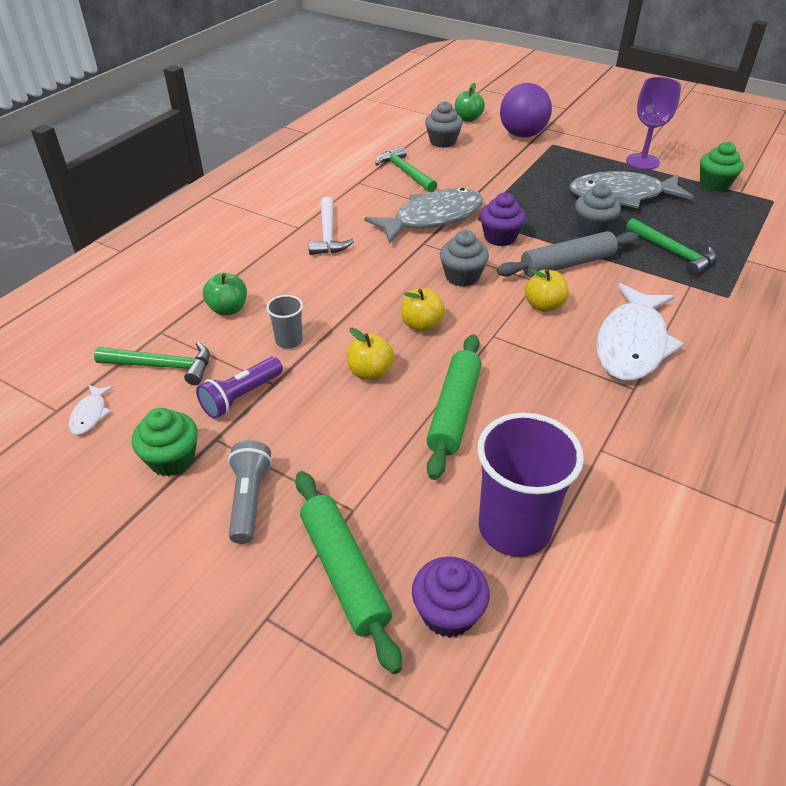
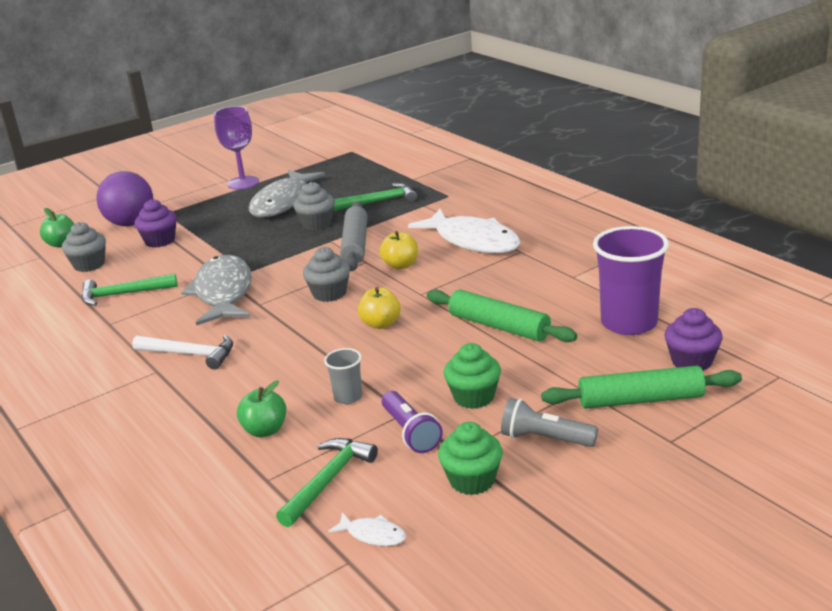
camera: 65 degrees left, 15 degrees down
(370, 372) = (425, 358): yellow apple -> none
(500, 237) = (289, 266): purple cupcake -> purple cupcake (160, 241)
(714, 184) = (308, 165): green cupcake -> green cupcake (474, 397)

